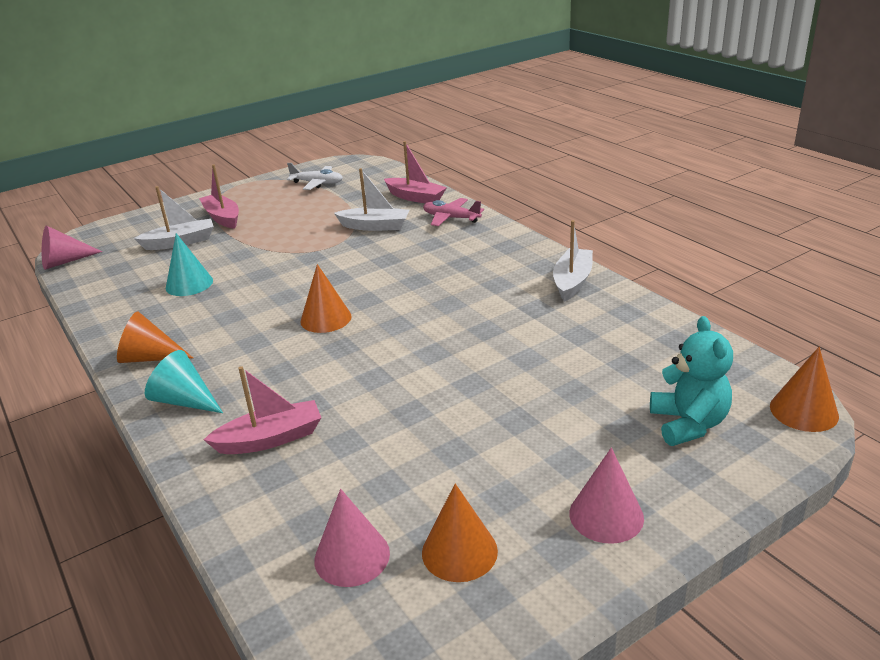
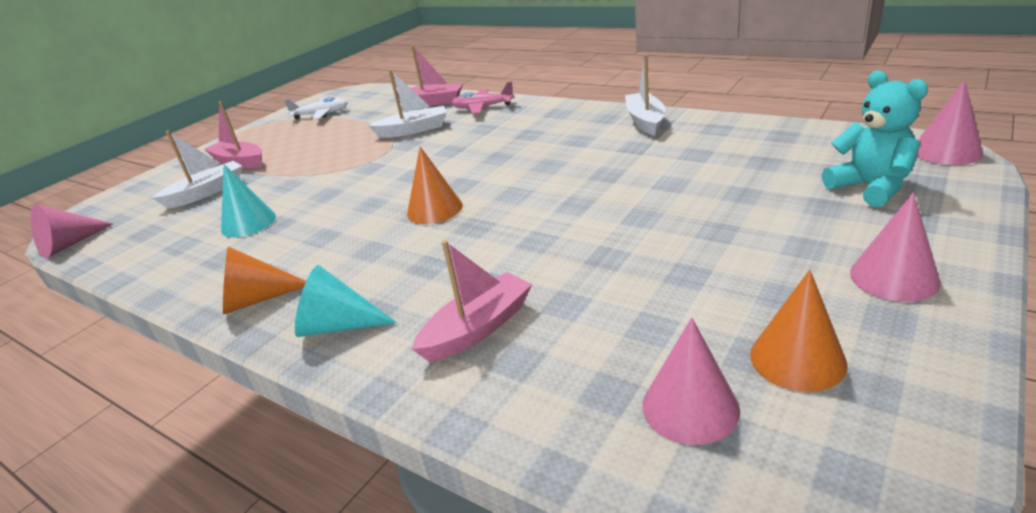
camera: 20 degrees left, 0 degrees up
(803, 411) = (946, 151): orange cone -> pink cone

